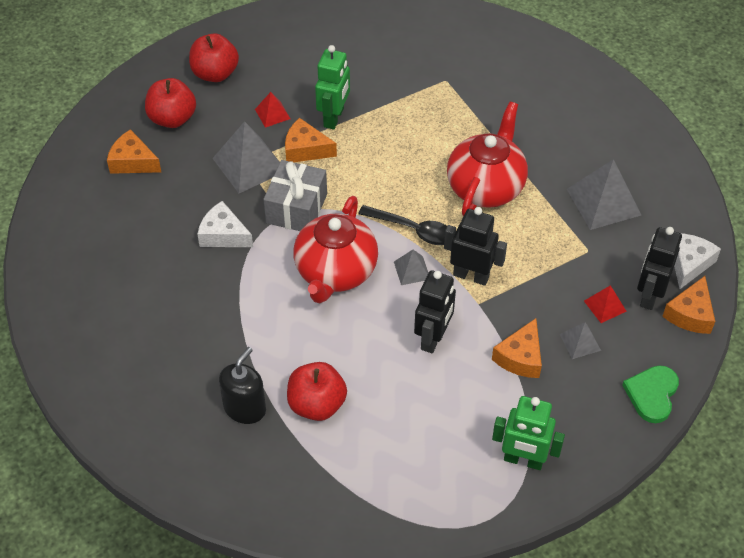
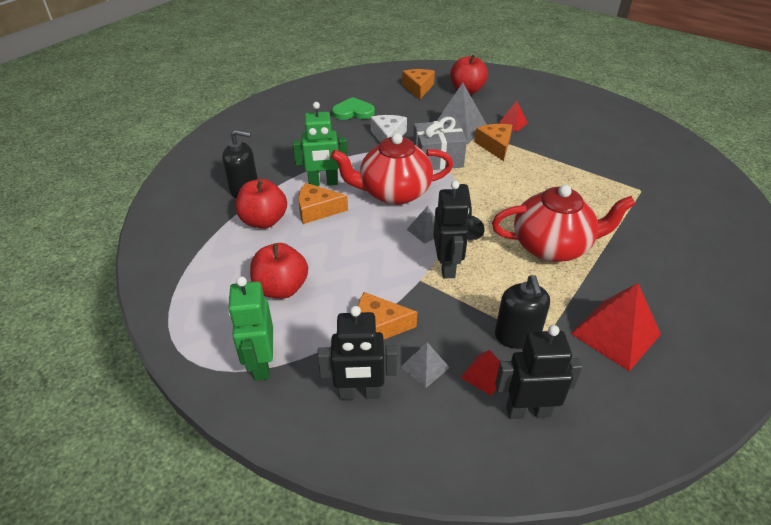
camera: 65 degrees right, 10 degrees down
(215, 73) = (521, 93): red apple -> red apple (281, 288)
(334, 117) = (538, 149): green robot -> green robot (323, 183)
(433, 338) = (364, 263): black robot -> black robot (359, 393)
(576, 265) = (517, 335): none -> black soap dispenser
(603, 201) = (615, 334): grey pyramid -> red pyramid
(652, 394) = (395, 453): green heart -> green heart (353, 112)
(689, 263) = (603, 438): white cheese -> none
(690, 314) = (531, 460): orange cheese -> orange cheese (317, 210)

